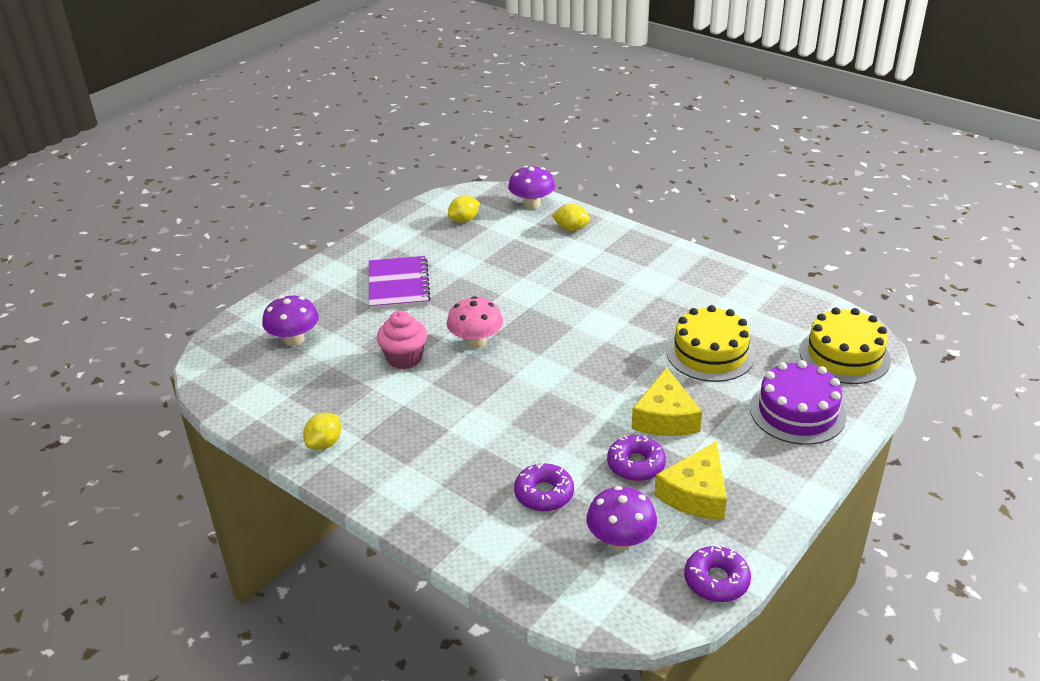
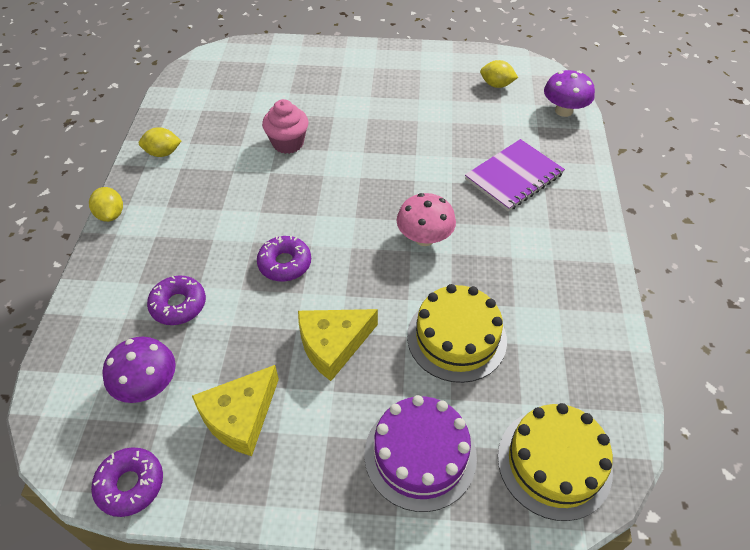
camera: 55 degrees right, 15 degrees up
(294, 339) = (266, 79): purple mushroom -> none
(398, 285) = (375, 95): purple notebook -> purple notebook (514, 177)
(476, 342) = (340, 171): pink mushroom -> pink mushroom (424, 238)
(571, 229) = (554, 151): yellow lemon -> yellow lemon (111, 214)
(636, 465) = (253, 352): purple donut -> purple donut (285, 263)
(696, 493) = (240, 416): yellow cheese -> yellow cheese turned 45 degrees counterclockwise

